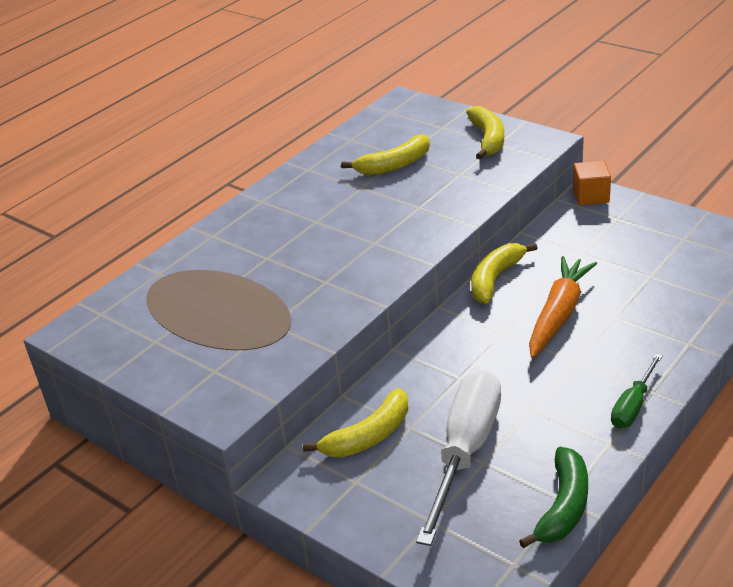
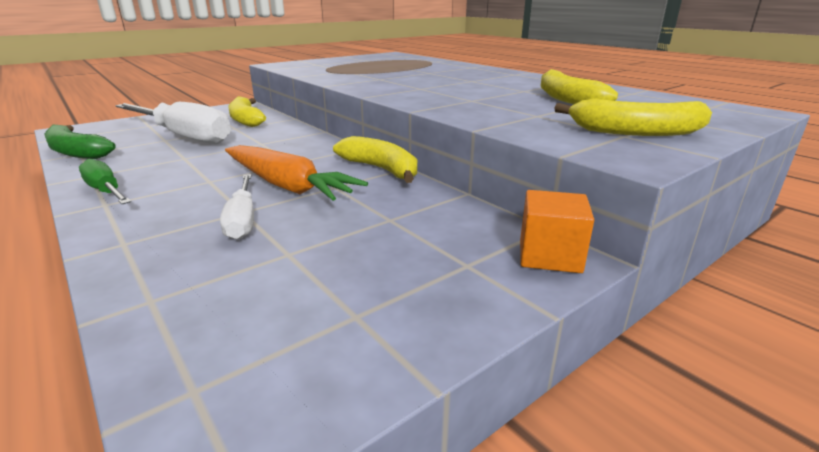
camera: 100 degrees right, 10 degrees down
(626, 309) = (242, 220): none -> white screwdriver

